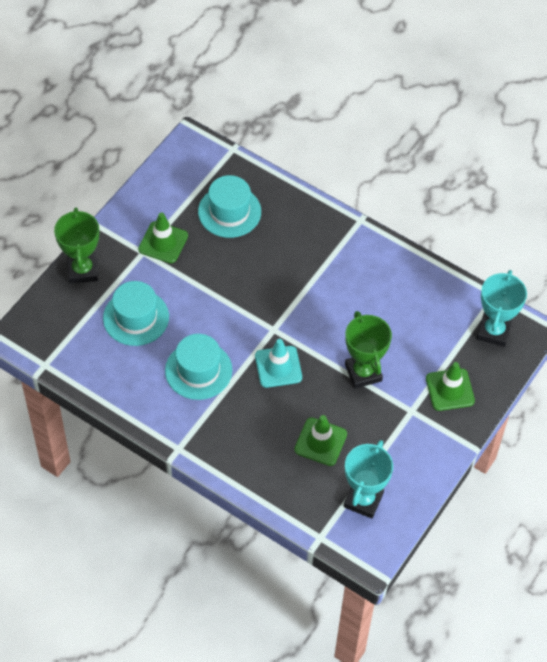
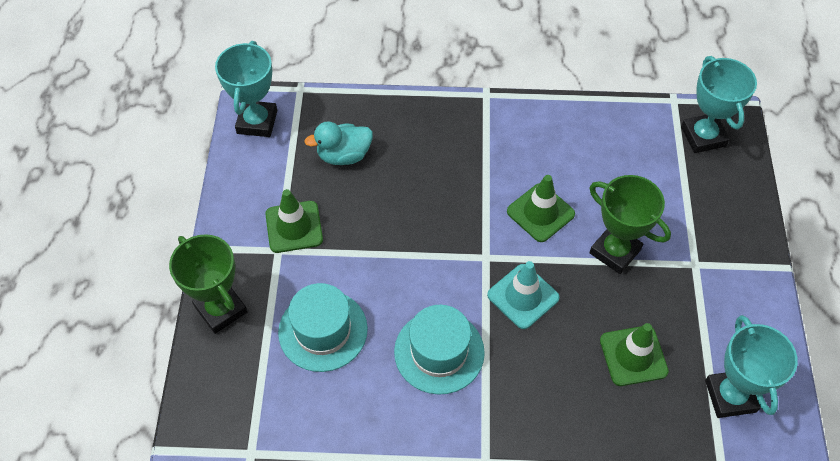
camera: 30 degrees left, 0 degrees up
(187, 158) = (257, 122): none -> turquoise trophy
(229, 211) = (344, 155): turquoise hat -> turquoise duck
(450, 390) = (713, 219): green traffic cone -> green traffic cone (540, 213)

